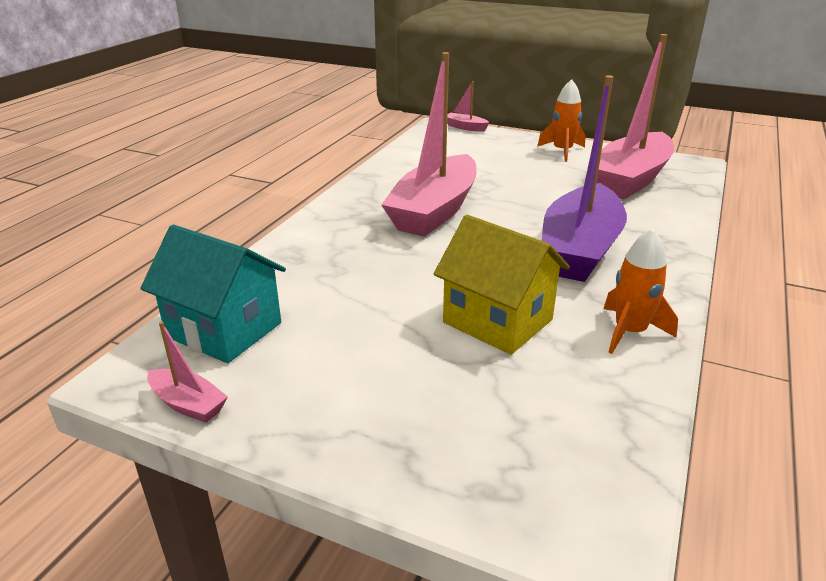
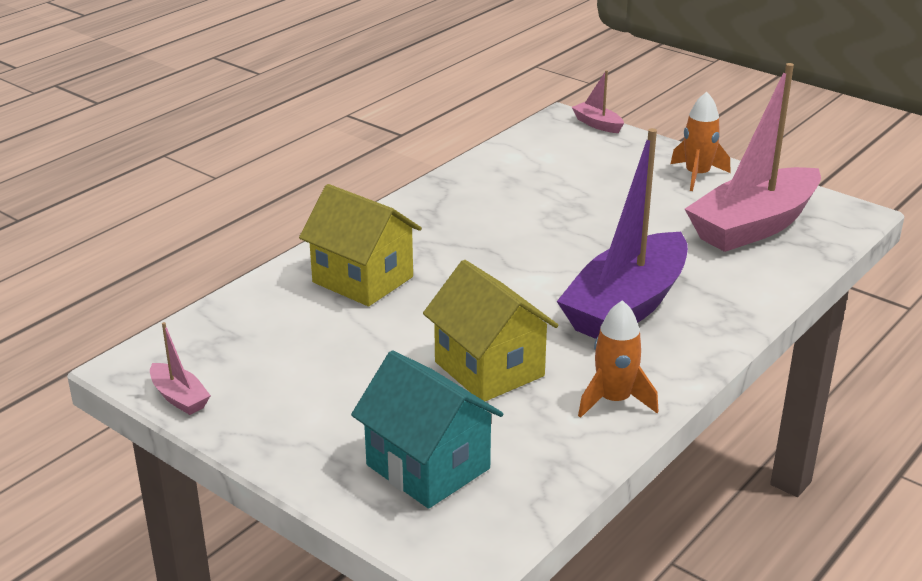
camera: 15 degrees right, 0 degrees up
(224, 330) = (229, 337): turquoise house -> turquoise house (428, 467)
(336, 259) = (363, 279): none -> yellow house
(434, 211) = (494, 237): pink boat -> none

